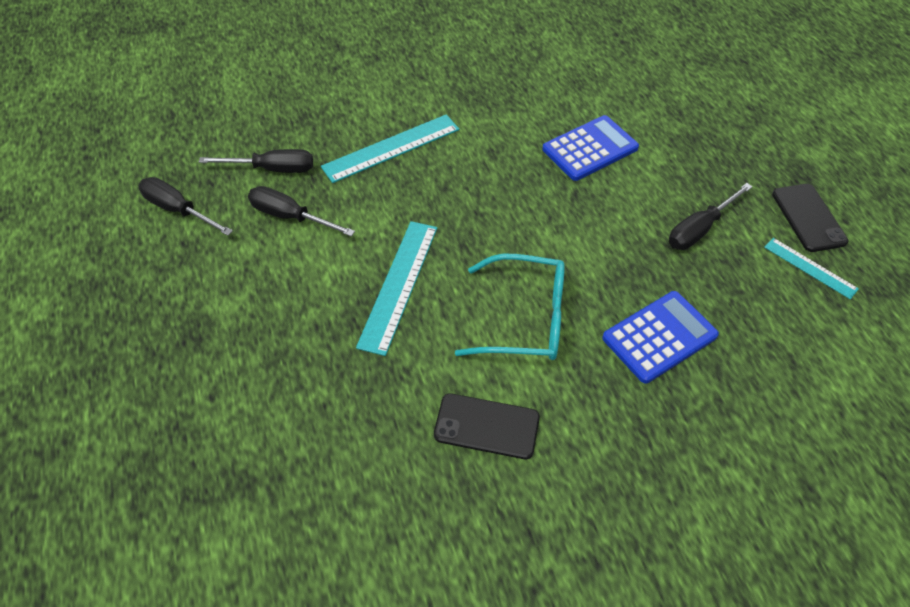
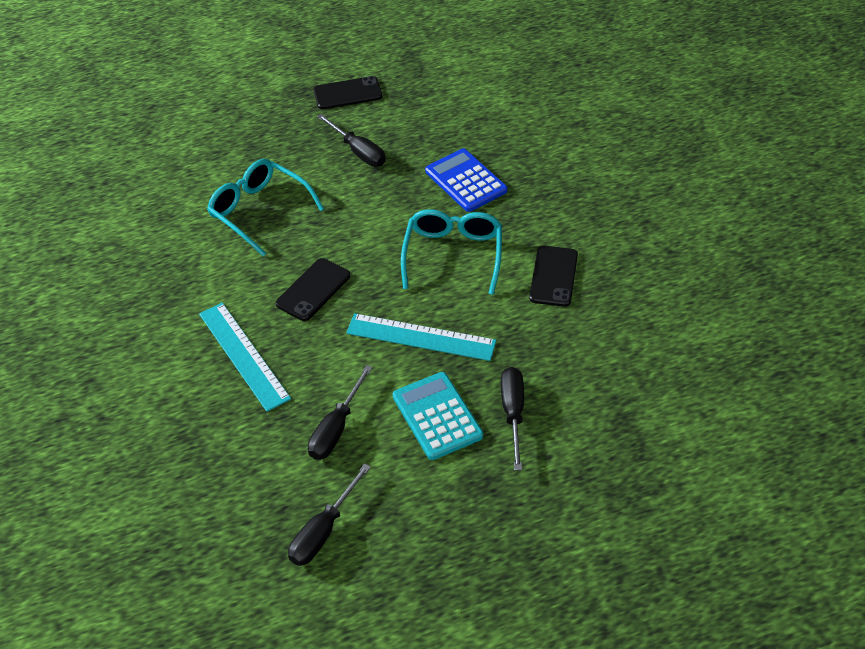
camera: 90 degrees left, 5 degrees down
(272, 169) = (266, 454): black screwdriver -> black screwdriver (513, 413)
(288, 297) = (437, 416): none -> turquoise calculator
(474, 195) = (313, 290): none -> black phone
(590, 149) = (259, 211): blue calculator -> turquoise glasses
(810, 268) = (398, 99): turquoise ruler -> none

